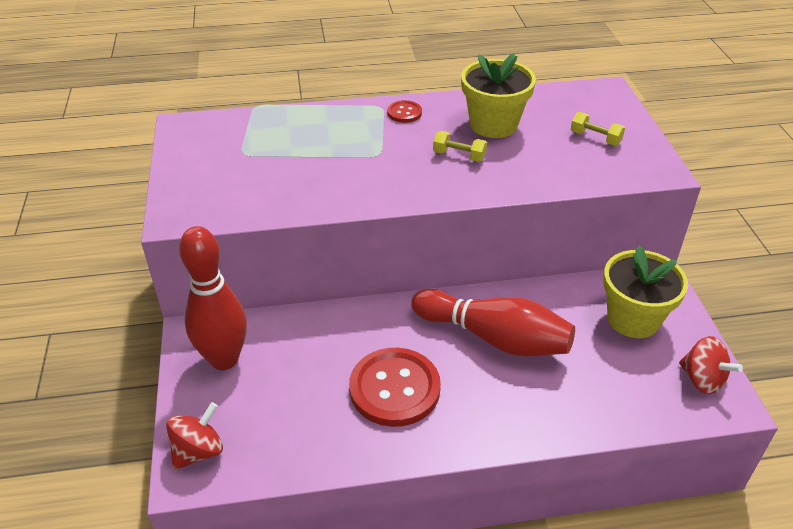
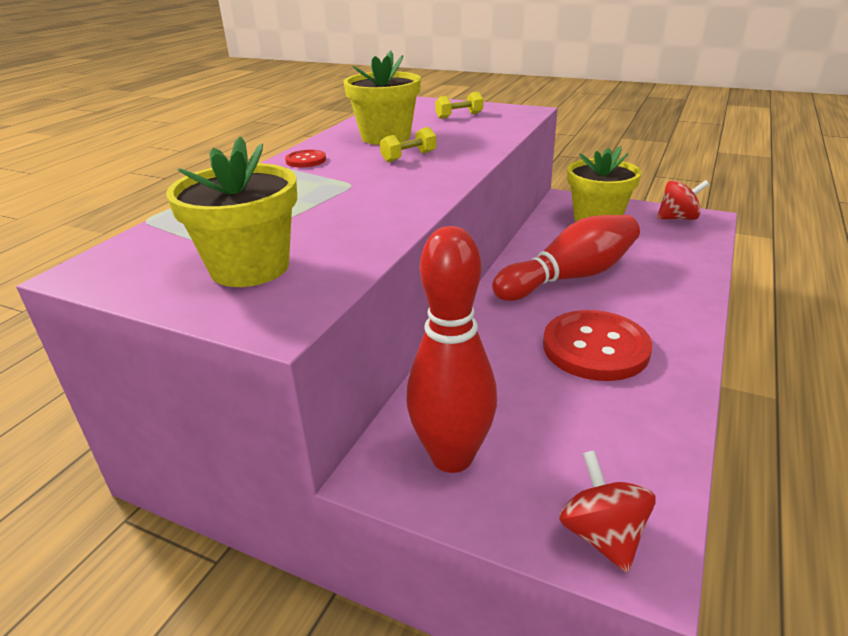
camera: 55 degrees left, 10 degrees down
(225, 177) = (250, 267): none -> yellow flower pot

